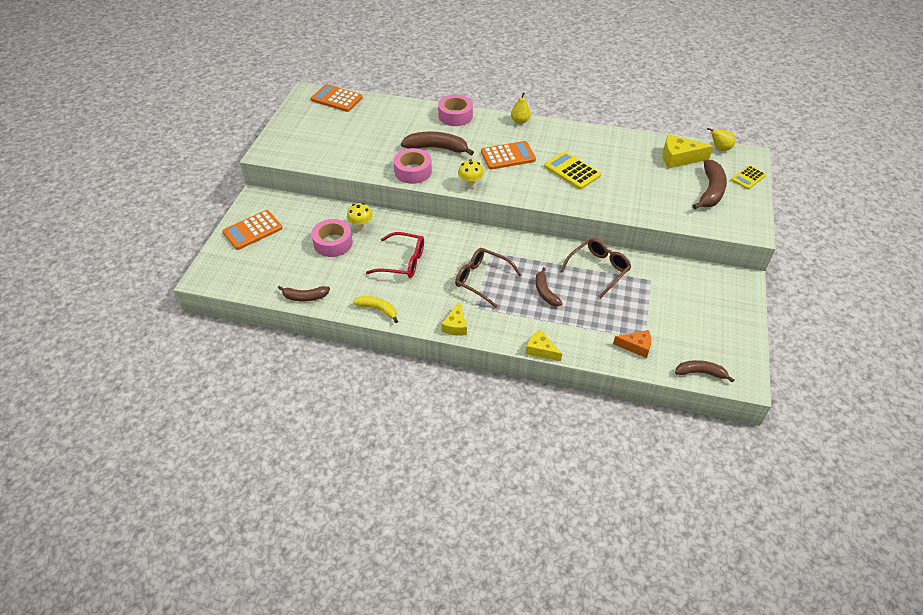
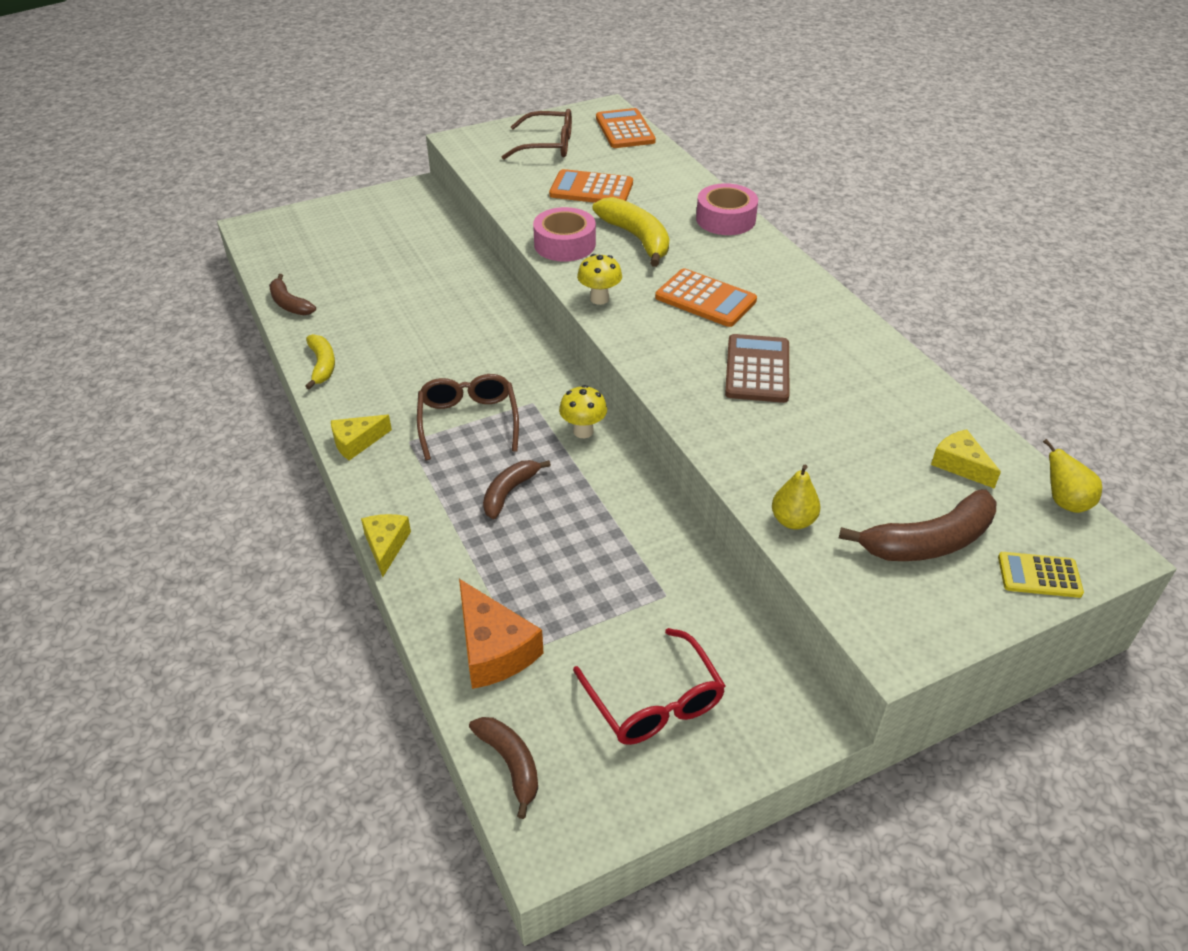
camera: 50 degrees right, 5 degrees down
(253, 230) = (360, 215): orange calculator -> orange calculator (591, 189)
(333, 243) = (401, 275): pink tape -> none
(361, 227) = (453, 279): yellow mushroom -> yellow mushroom (583, 431)
(403, 262) = (428, 340): red glasses -> red glasses (654, 701)
(437, 148) = (637, 238): brown banana -> yellow banana
(520, 121) = (799, 272): yellow pear -> yellow pear (793, 521)
(572, 171) = (757, 369): yellow calculator -> brown calculator
(598, 269) = (620, 524): brown glasses -> brown glasses (547, 145)
(636, 346) = (493, 649): orange cheese -> orange cheese, size x1.55
(679, 158) = (960, 465): yellow cheese -> yellow cheese, size x0.64

